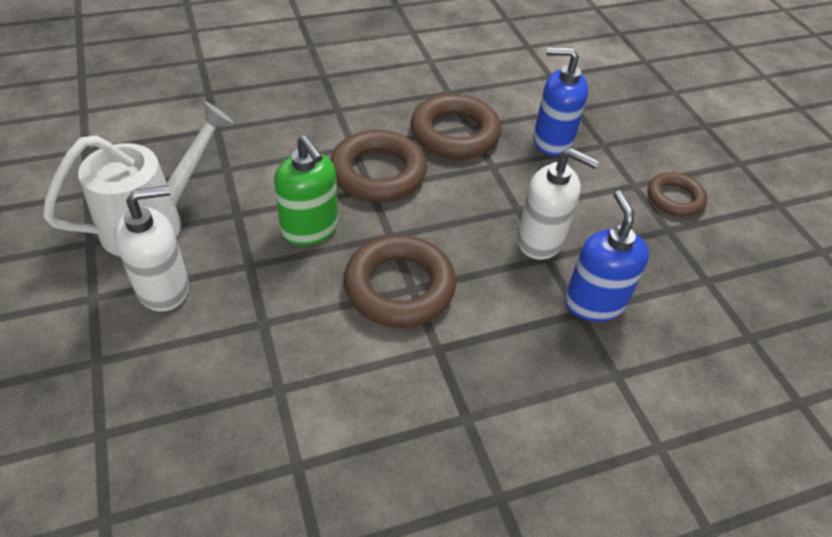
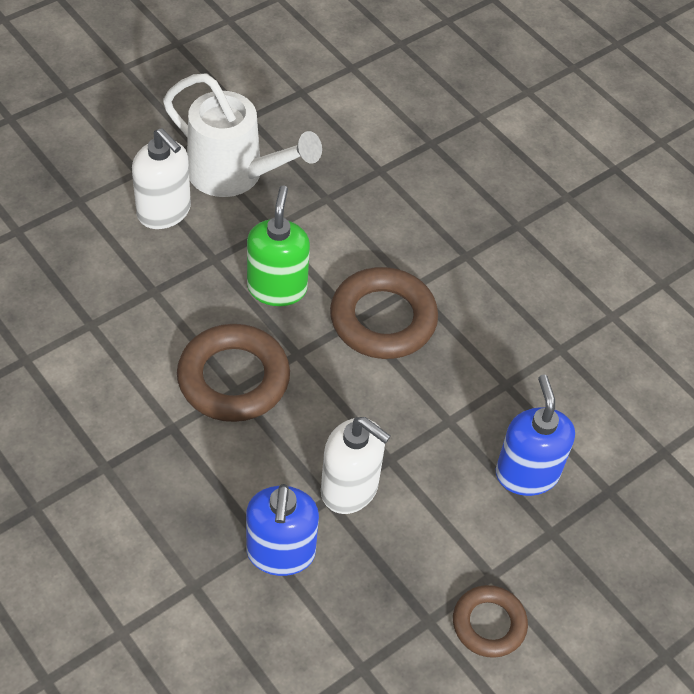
camera: 70 degrees right, 5 degrees up
(310, 229) = (277, 288): green soap dispenser -> green soap dispenser turned 150 degrees clockwise
(454, 133) = (486, 372): brown ring -> none
(540, 240) = (350, 489): white soap dispenser -> white soap dispenser turned 60 degrees counterclockwise
(594, 303) = (280, 553): blue soap dispenser -> blue soap dispenser turned 120 degrees clockwise

